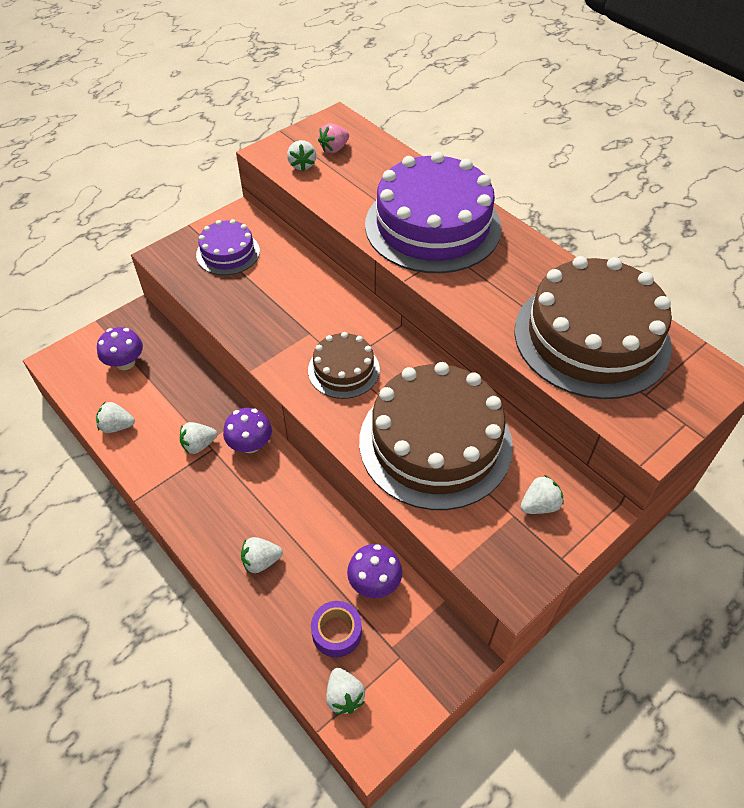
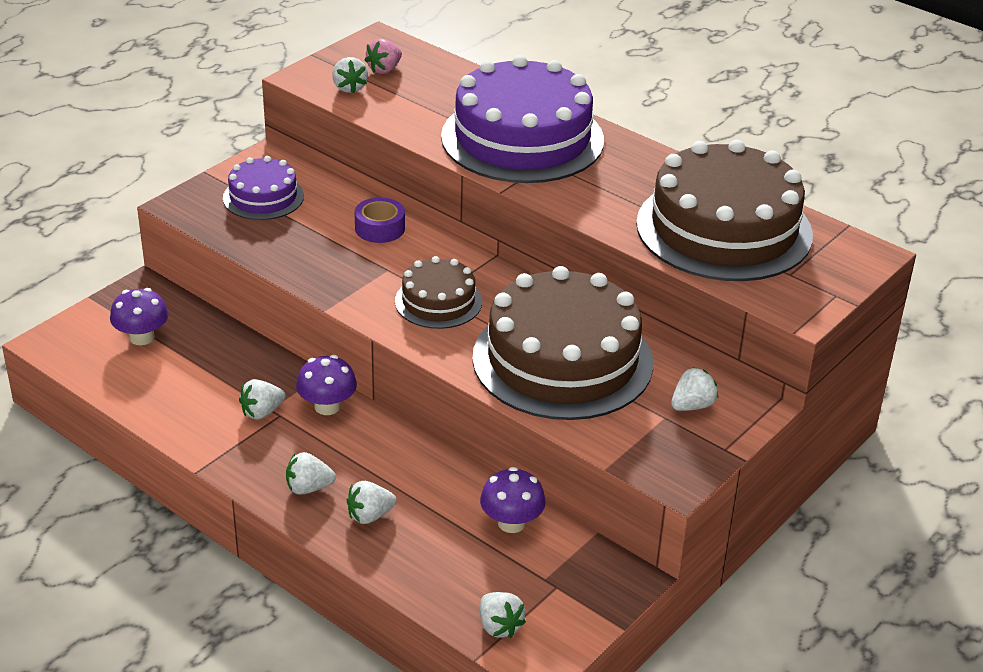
camera: 10 degrees left, 15 degrees down
(117, 426) = (150, 402): white strawberry -> white strawberry (308, 488)
(337, 632) = (477, 571): purple tape -> purple tape (380, 228)

